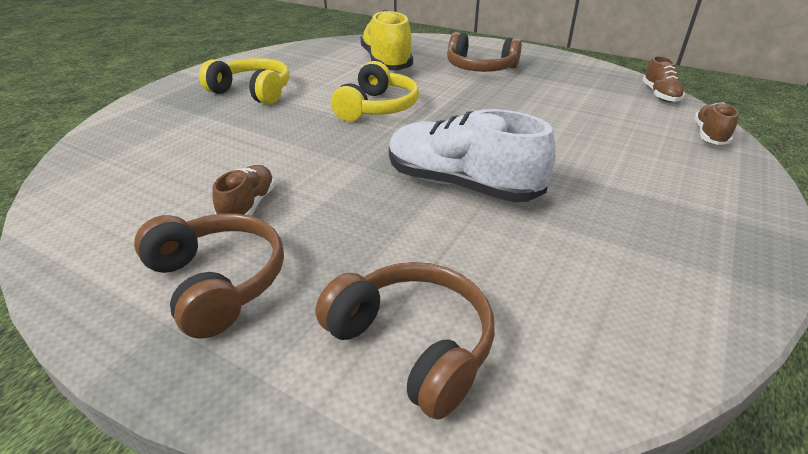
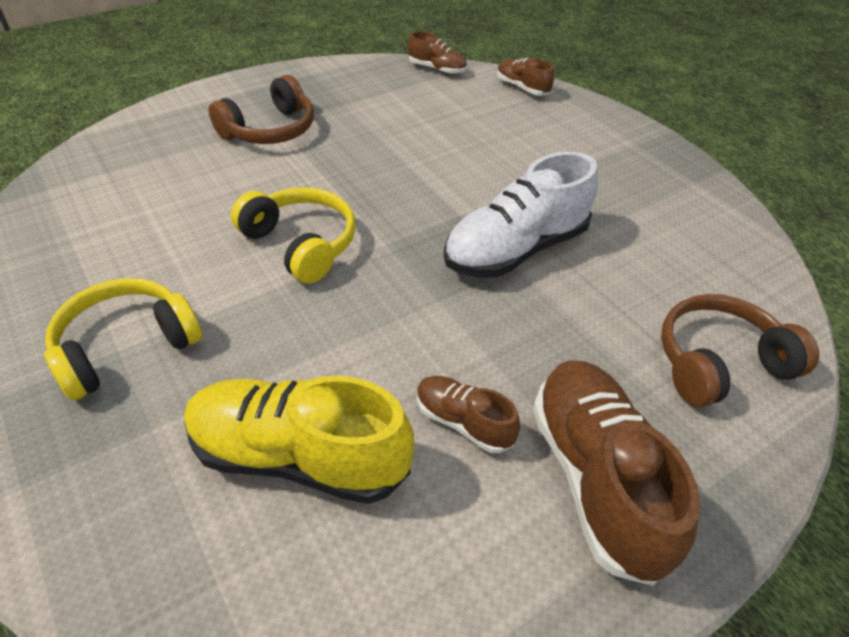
camera: 65 degrees left, 10 degrees up
(218, 282) = (596, 478): brown headphones -> brown shoe
(386, 63) = (169, 189): yellow shoe -> yellow shoe (299, 457)

